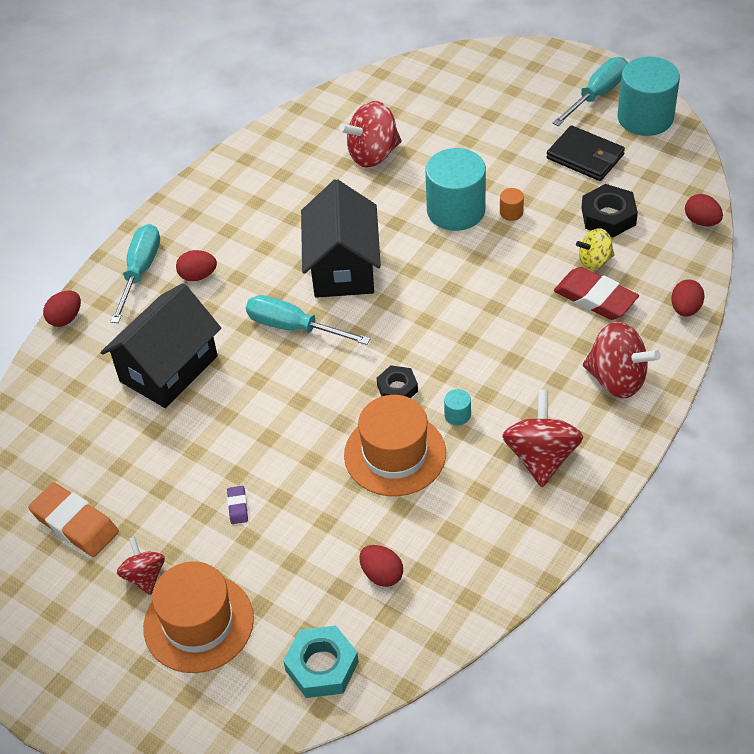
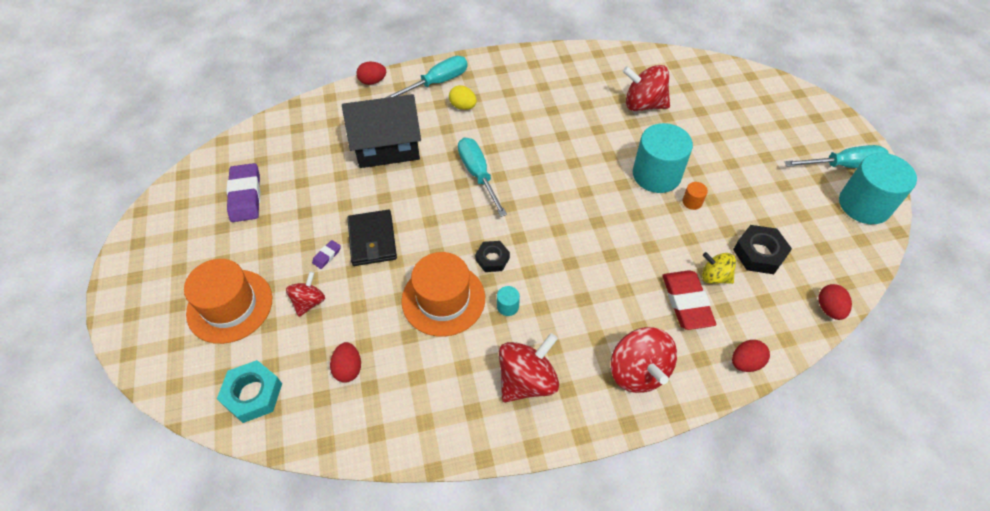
camera: 40 degrees right, 5 degrees up
(75, 523) = (245, 196): orange eraser -> purple eraser
(144, 576) = (239, 254): red spinning top -> red spinning top (309, 302)
(198, 276) = (463, 106): red egg -> yellow egg
(343, 267) = (547, 160): black house -> none
(585, 157) = (787, 201): black wallet -> black wallet (372, 240)

